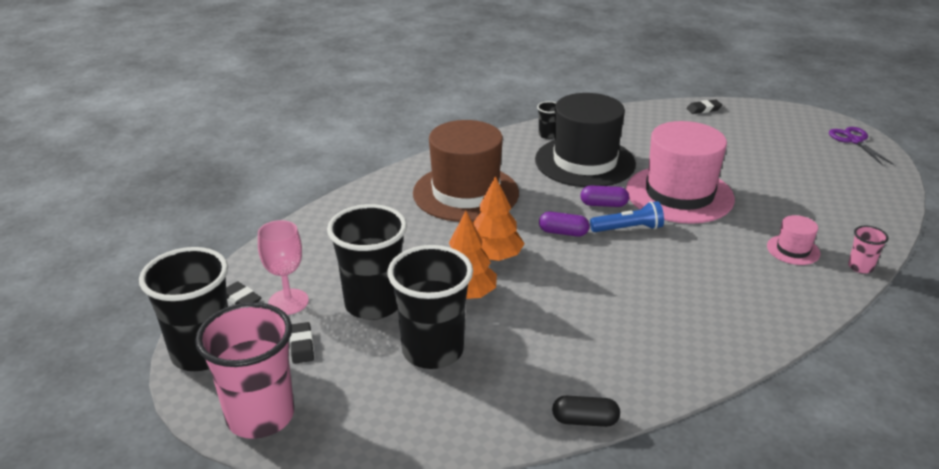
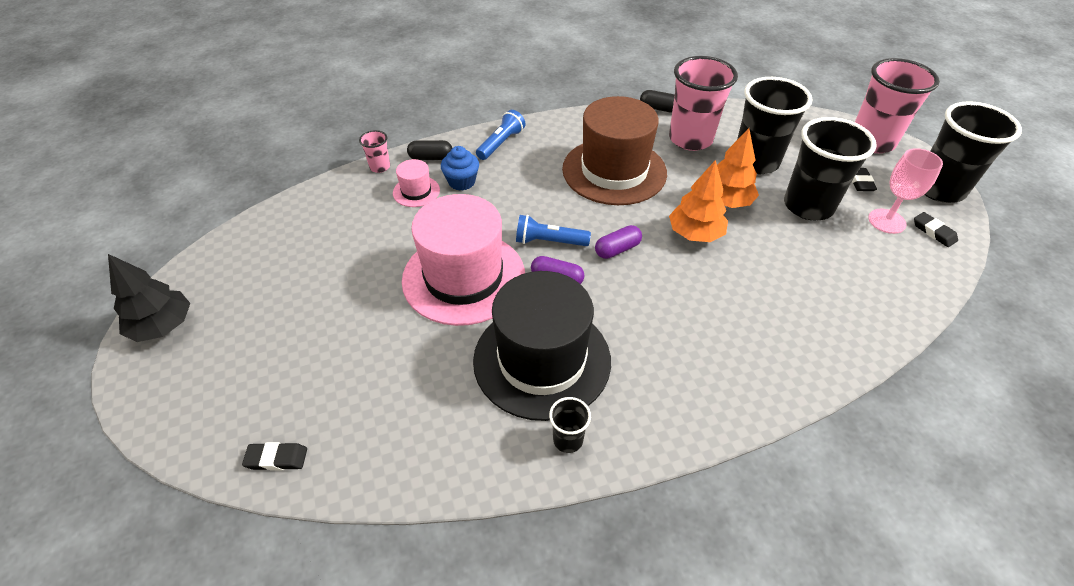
camera: 165 degrees left, 15 degrees up
(465, 193) = (714, 330): brown hat -> brown hat (614, 171)
(523, 371) = (690, 139): none -> pink cup
(563, 232) = (617, 249): purple capsule -> purple capsule turned 60 degrees counterclockwise
(758, 266) = (461, 182): none -> blue cupcake
(760, 319) = (501, 143): none -> blue flashlight
(820, 287) = (431, 158): none -> black capsule
(854, 140) = (163, 326): purple scissors -> black tree

